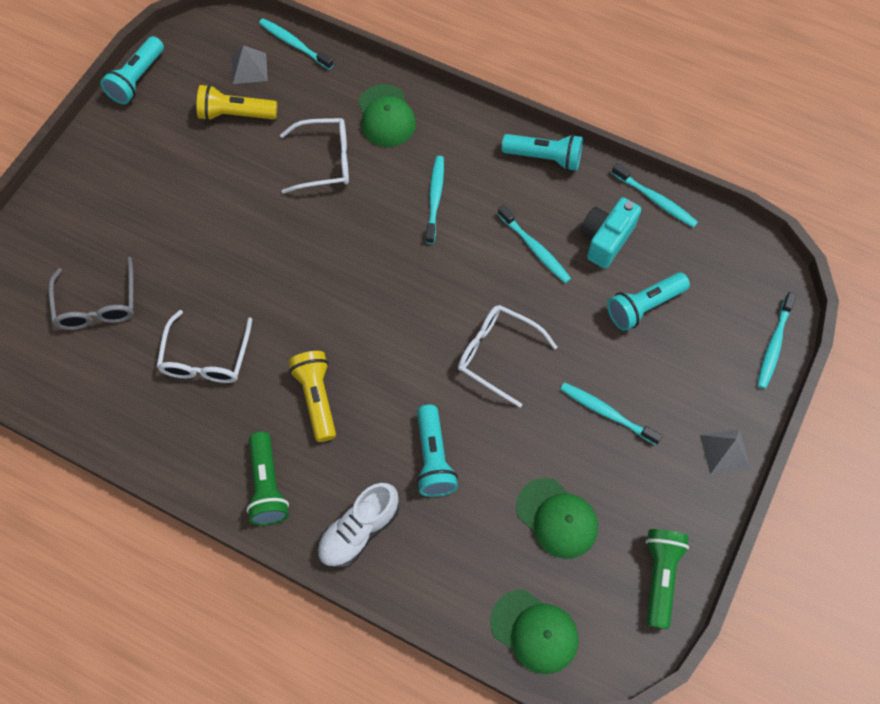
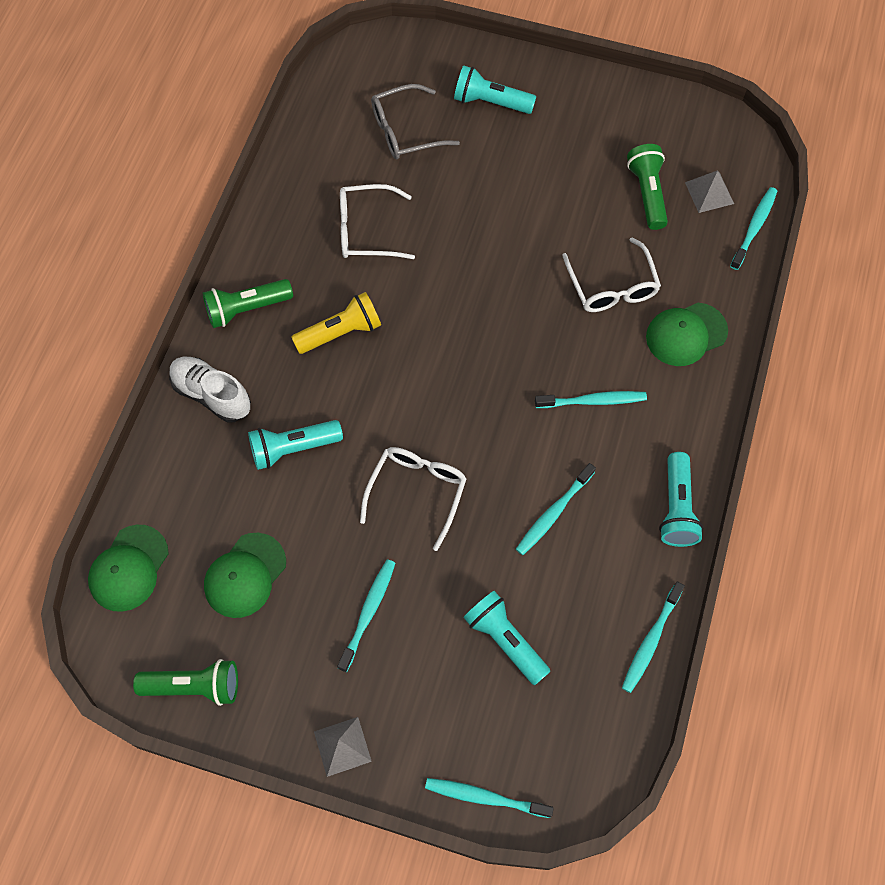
camera: 80 degrees right, 0 degrees up
(137, 79) = (665, 99): turquoise flashlight -> turquoise flashlight (490, 102)
(236, 114) = (647, 193): yellow flashlight -> green flashlight
(605, 239) = (583, 589): turquoise camera -> none

